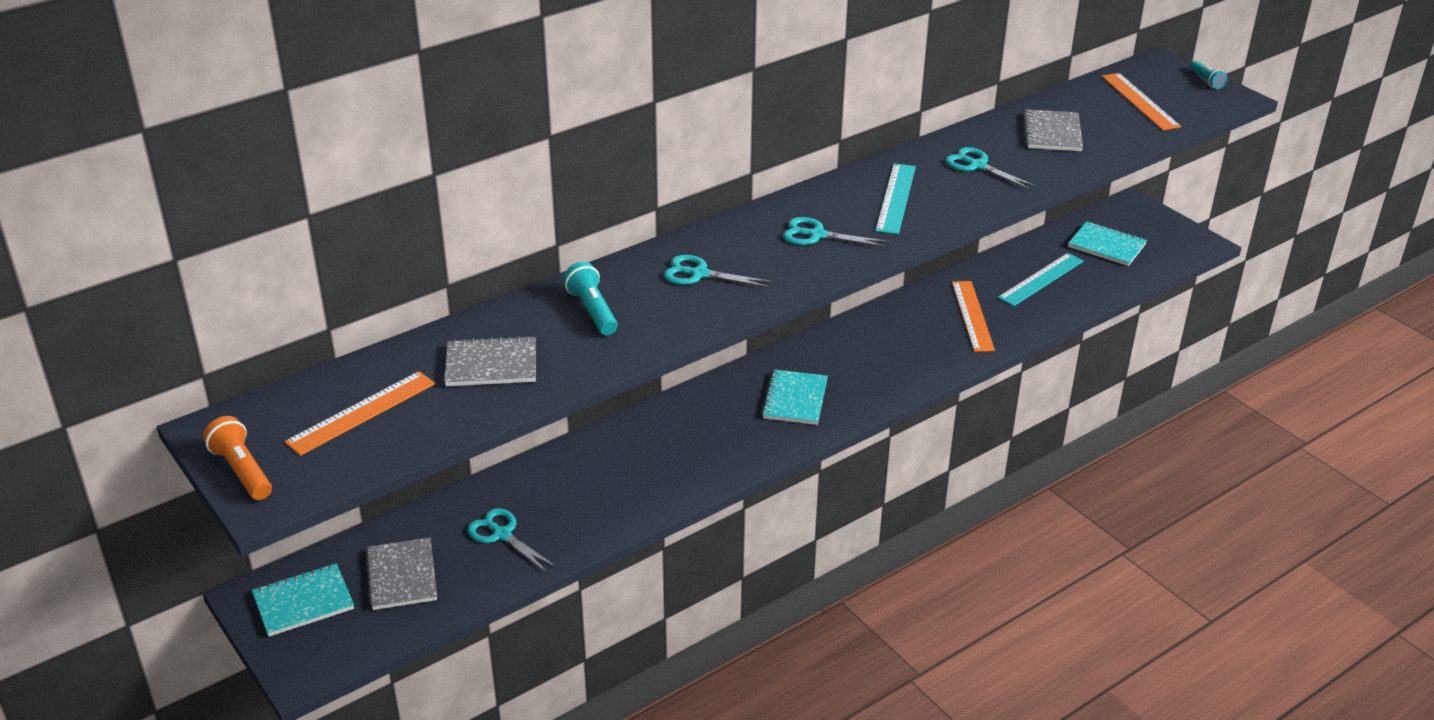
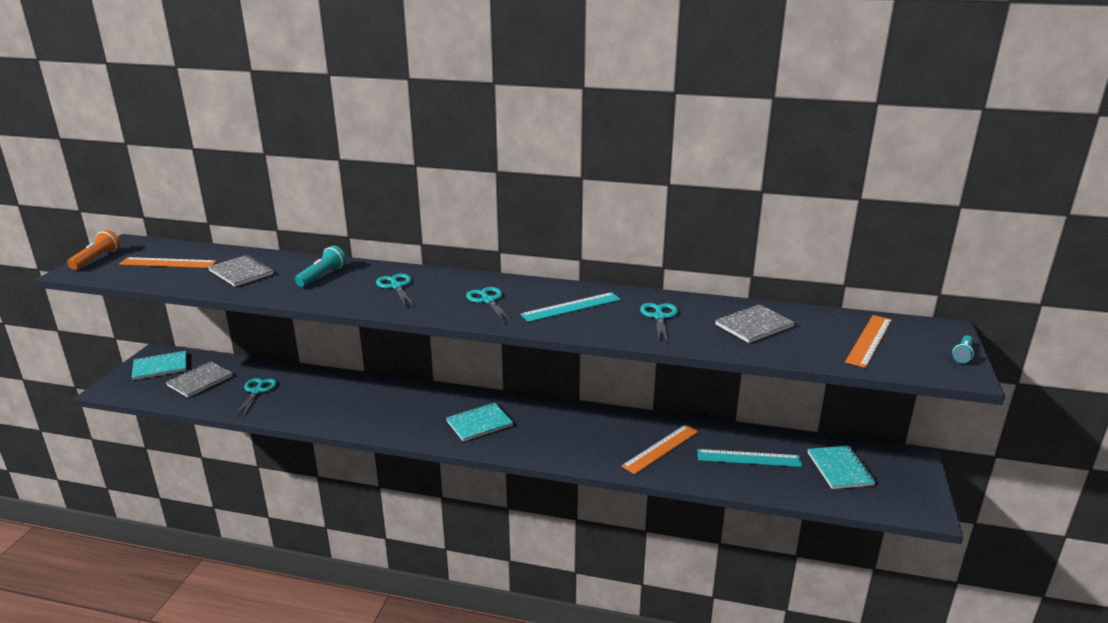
camera: 50 degrees right, 10 degrees down
(303, 602) = (160, 367): turquoise notebook -> turquoise notebook turned 45 degrees counterclockwise

